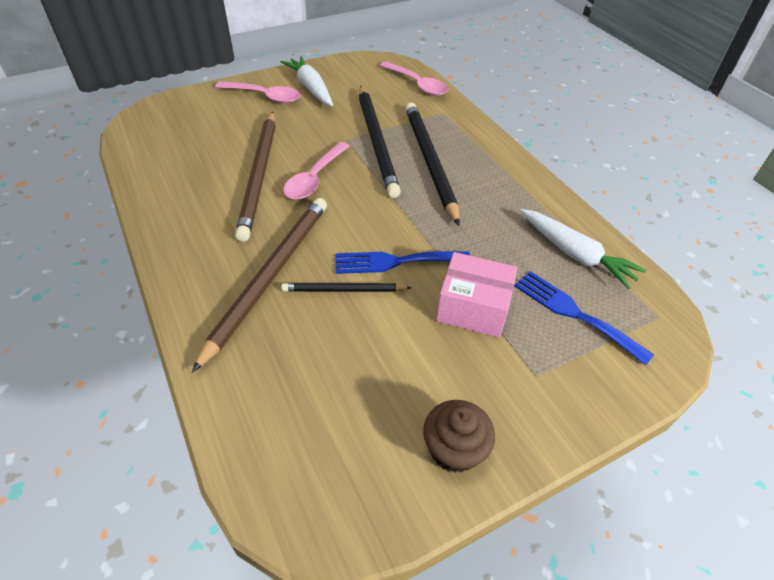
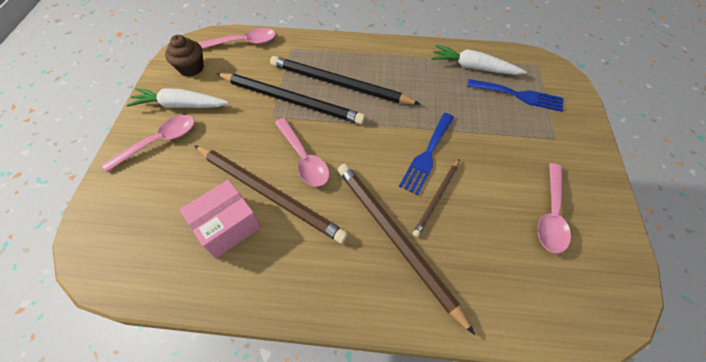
camera: 55 degrees left, 10 degrees up
(343, 290) = (437, 198): black pencil -> brown pencil
(402, 405) = (551, 215): none -> pink spoon
(454, 449) = (592, 205): brown cupcake -> brown cupcake (191, 68)
(473, 308) = (490, 138): pink box -> pink box (227, 226)
(574, 313) = (519, 95): blue fork -> blue fork turned 150 degrees counterclockwise
(575, 254) = (474, 67): white carrot -> white carrot turned 150 degrees counterclockwise

